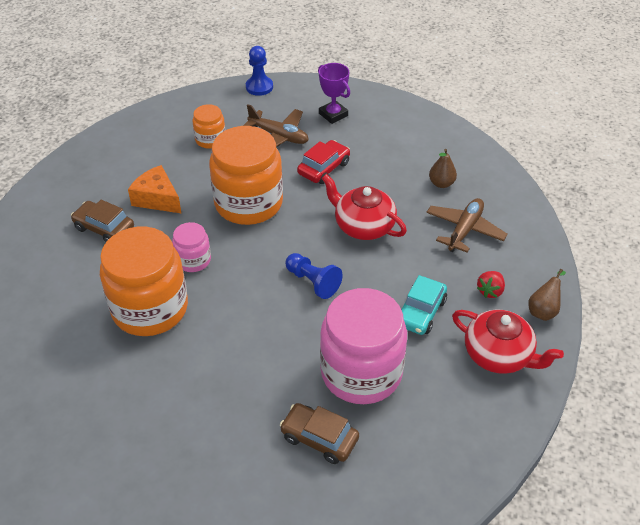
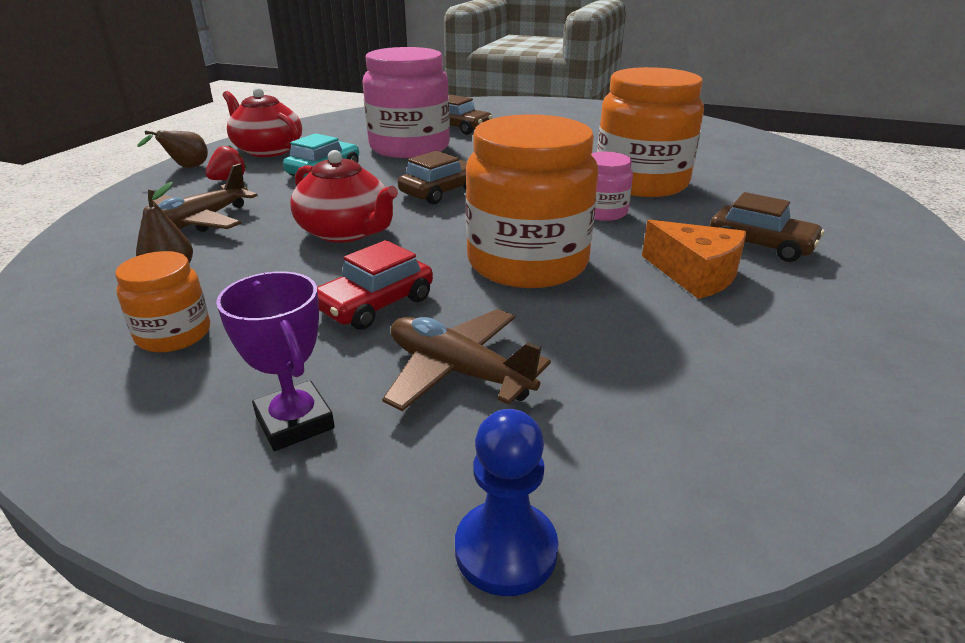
camera: 175 degrees left, 15 degrees down
(210, 139) = (630, 373): orange jar -> orange jar (174, 334)
(313, 282) = (440, 192): blue pawn -> brown car

